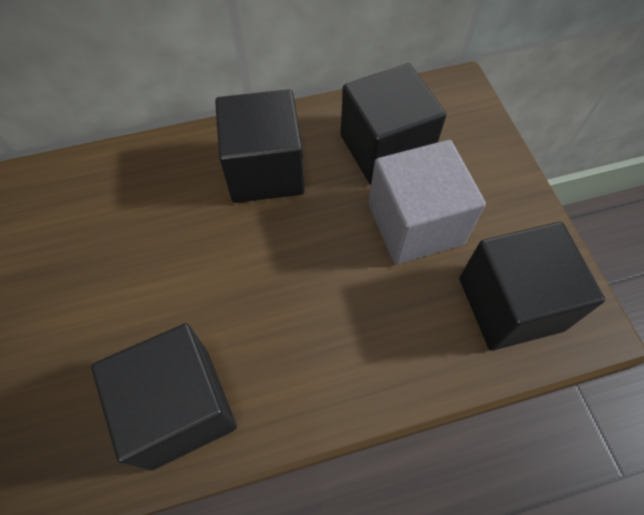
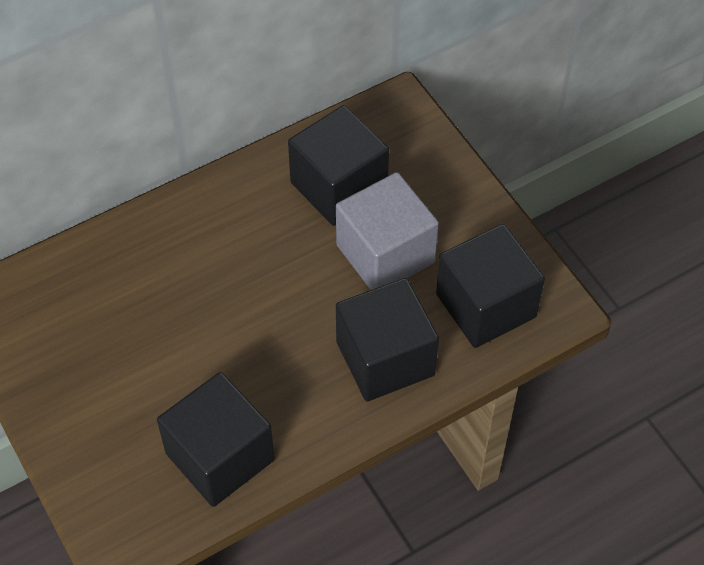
camera: 15 degrees left, 5 degrees down
(265, 170) = (225, 234): black cube -> black cube (385, 358)

